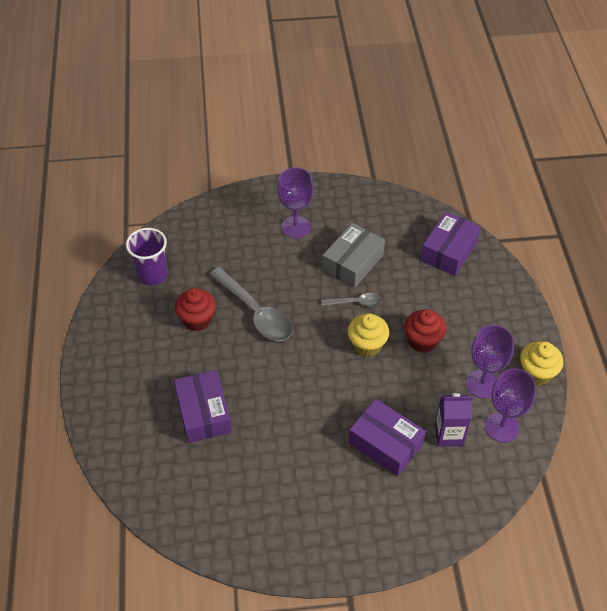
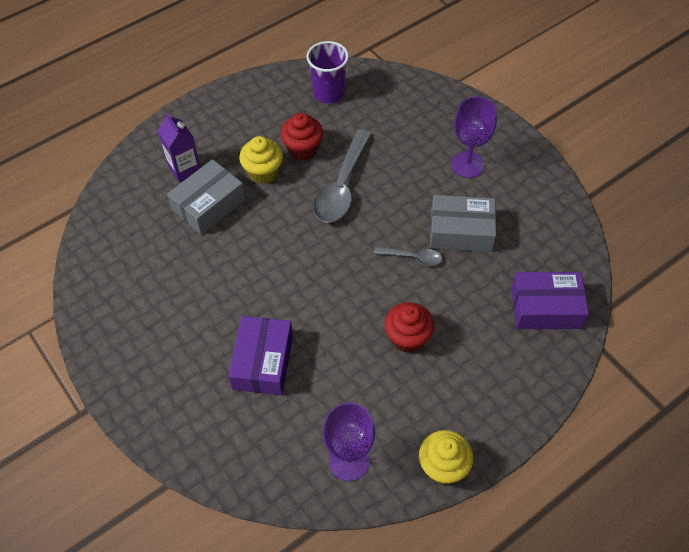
camera: 60 degrees right, 5 degrees up
(203, 413) = (208, 205): purple box -> grey box
(355, 302) = (412, 257): grey spoon -> grey spoon turned 45 degrees counterclockwise
(367, 345) = (368, 292): yellow cupcake -> yellow cupcake (263, 172)
(449, 435) = (308, 414): purple carton -> purple carton (184, 169)
(482, 384) = (391, 418): purple goblet -> none

